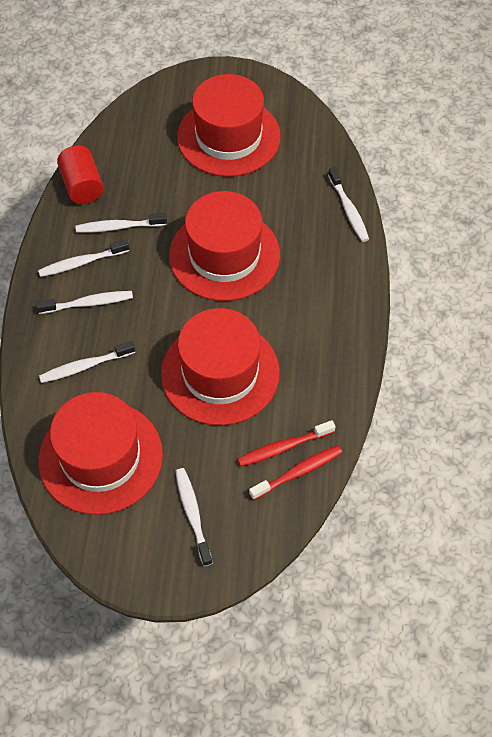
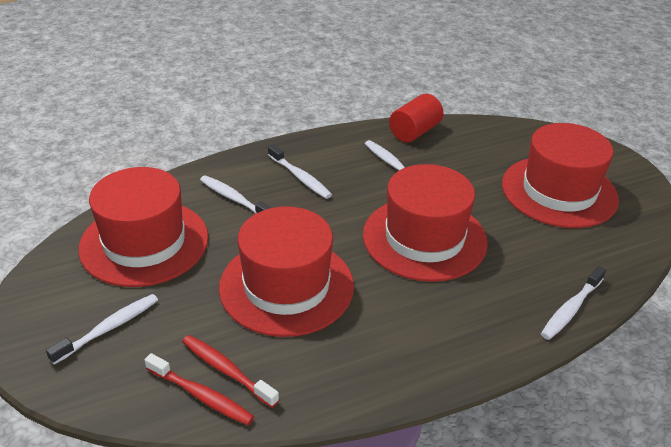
camera: 60 degrees right, 20 degrees down
(81, 263) = (338, 159): white toothbrush -> none

